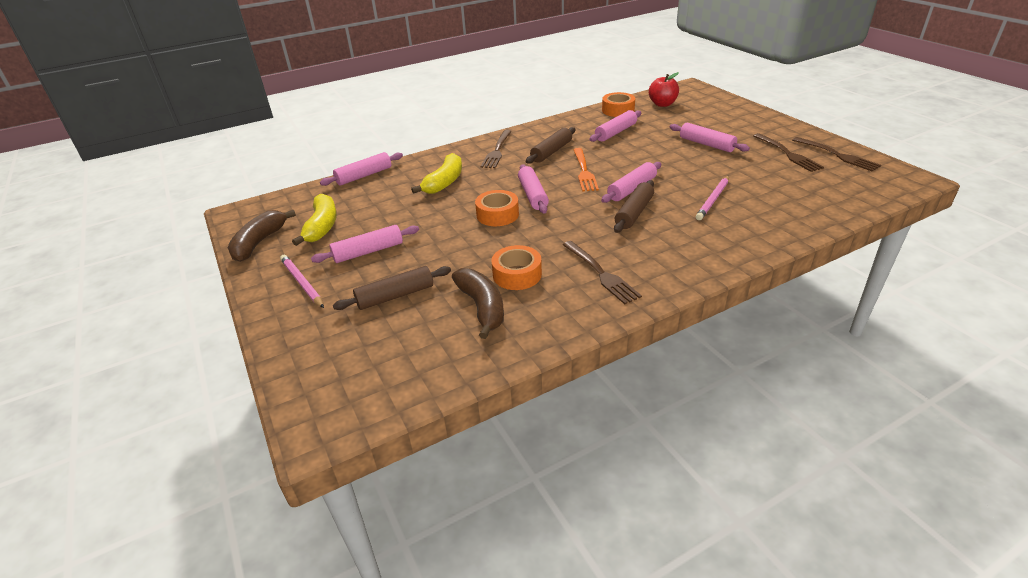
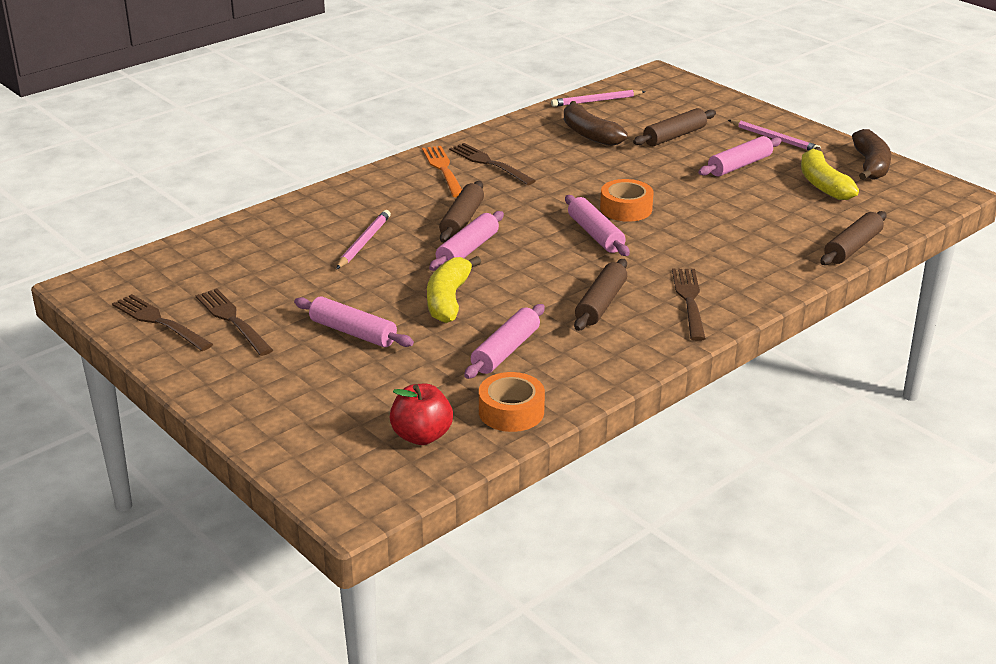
camera: 165 degrees right, 5 degrees down
(364, 175) = (852, 247): pink rolling pin -> brown rolling pin
(441, 371) = (596, 101): none -> pink pencil
(444, 182) = (727, 245): yellow banana -> yellow banana (448, 300)
(517, 275) = (571, 157): orange tape -> none
(584, 171) = (538, 272): orange fork -> orange fork (443, 169)

